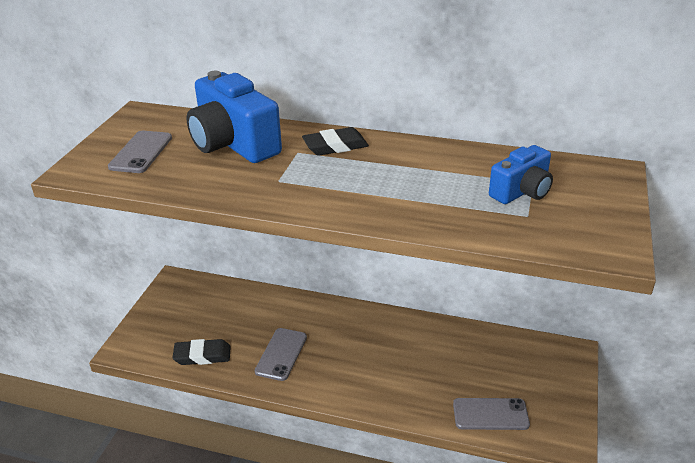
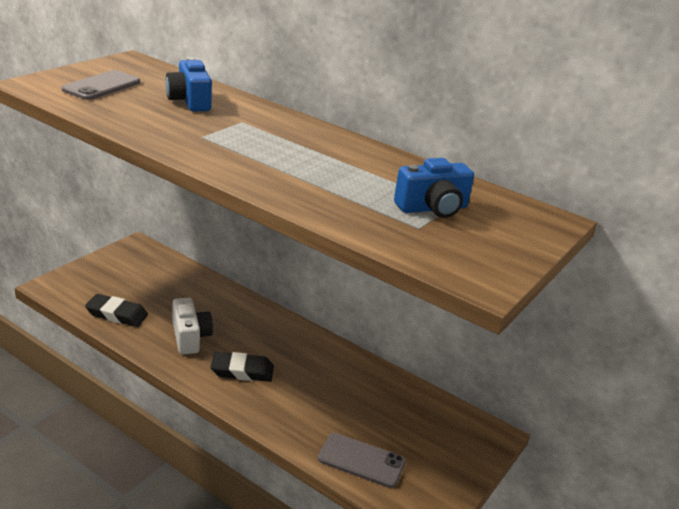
camera: 15 degrees right, 5 degrees down
(233, 144) = (189, 101): blue camera -> blue camera, size x0.58
(281, 354) = (190, 337): grey phone -> white camera
(335, 146) = (282, 126): black eraser -> black eraser (242, 371)

